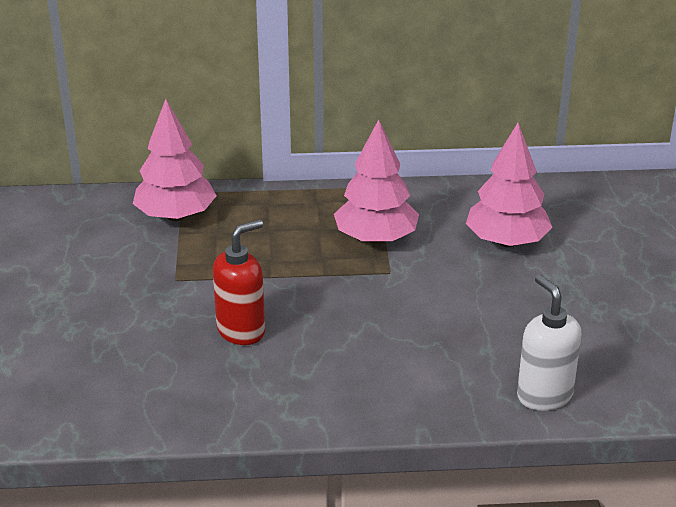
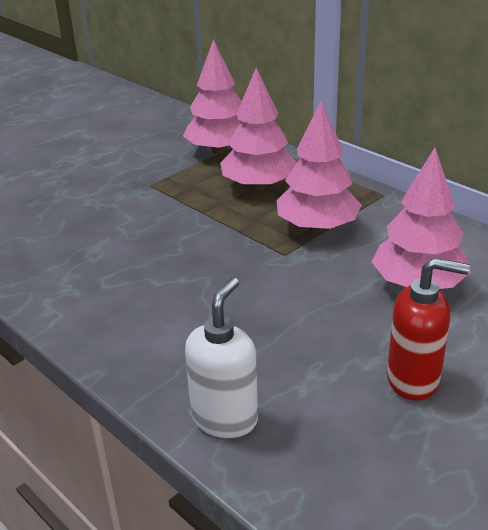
camera: 50 degrees right, 0 degrees up
(241, 331) = (125, 234): red soap dispenser -> red soap dispenser (413, 380)
(271, 230) = (259, 186): none -> pink tree

